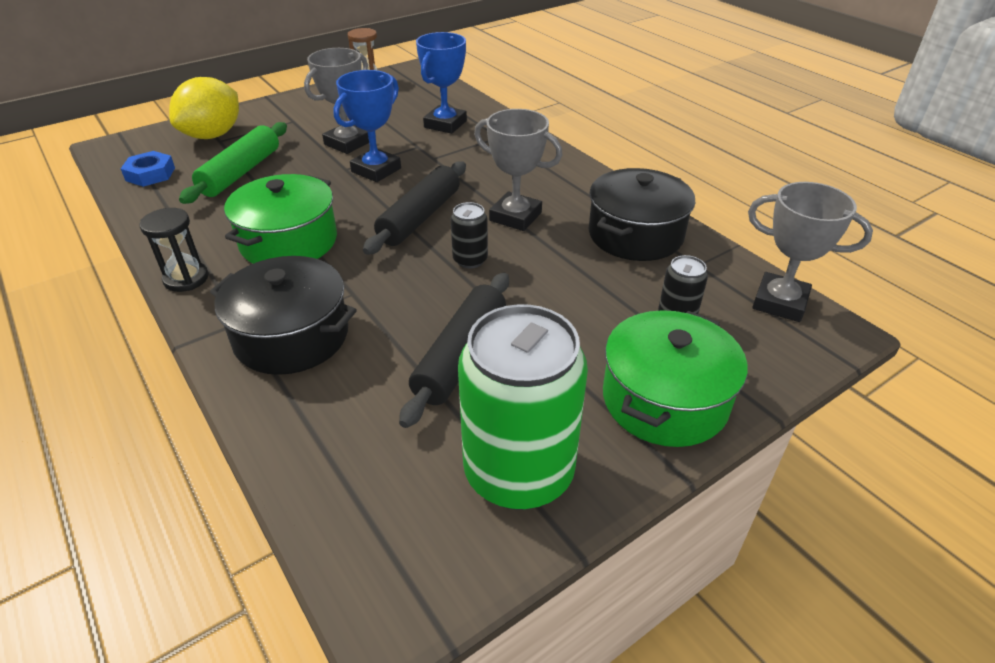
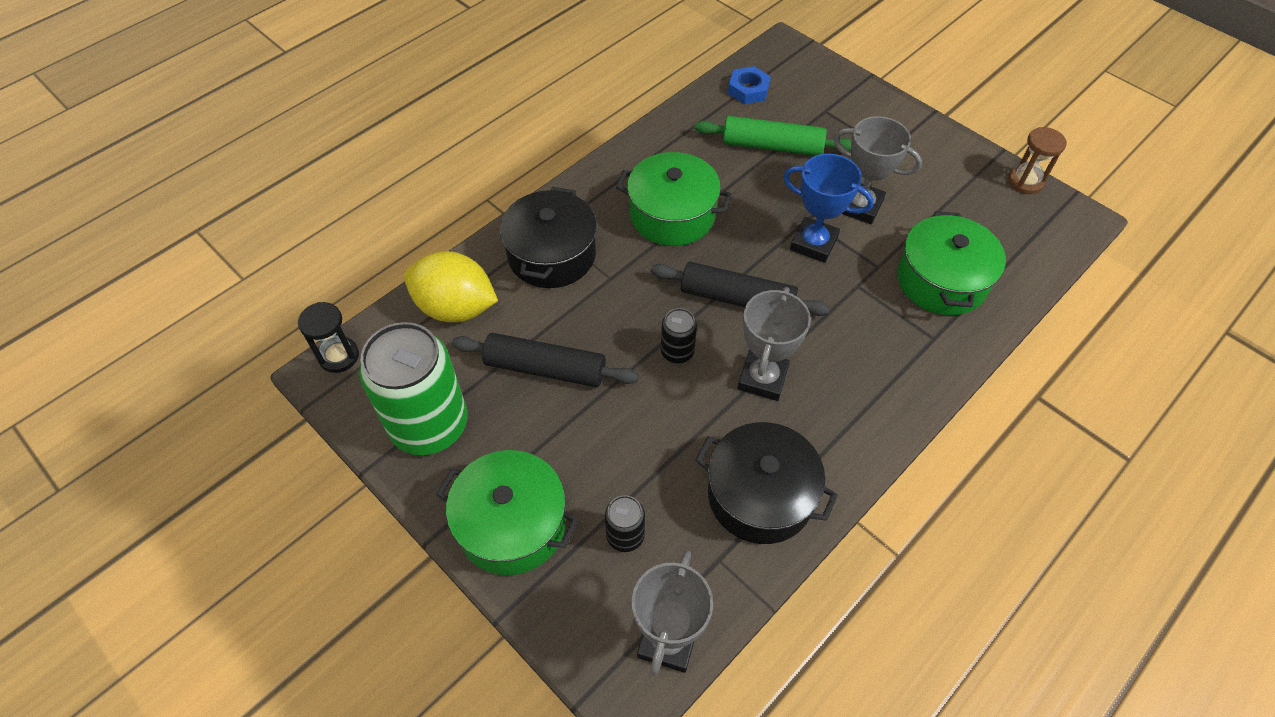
camera: 80 degrees right, 15 degrees up
(186, 279) = (607, 170): black hourglass -> black hourglass (339, 356)
(213, 135) = (833, 103): yellow lemon -> yellow lemon (456, 308)
(445, 124) = (941, 280): blue trophy -> green pot

